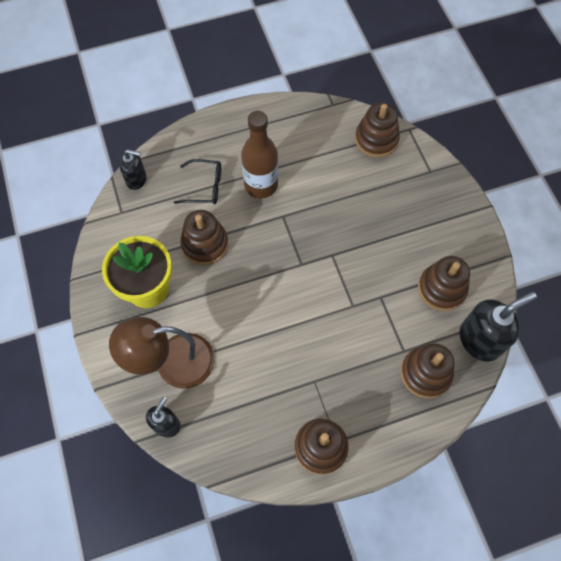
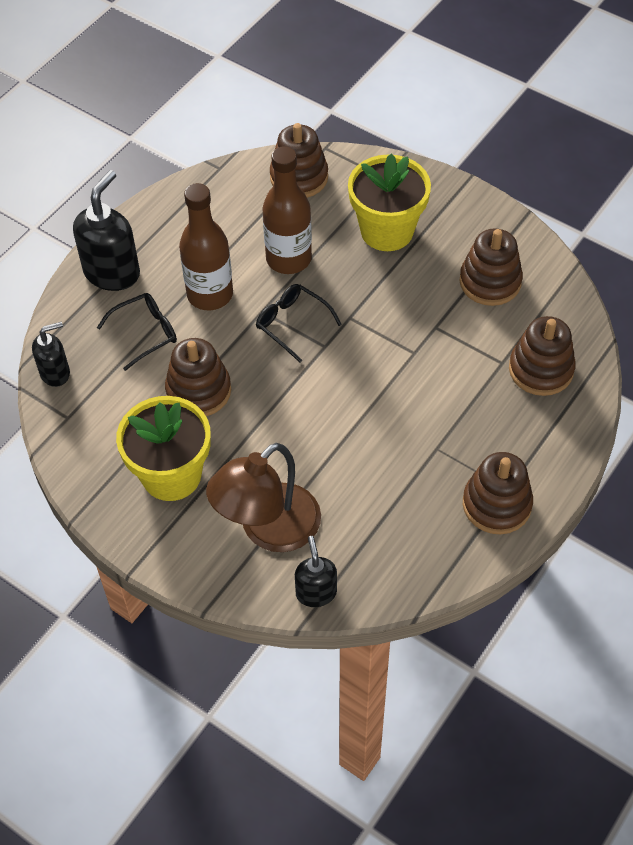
camera: 35 degrees left, 10 degrees down
(293, 236) = (292, 324): none -> black glasses
(326, 191) = (288, 259): none -> brown bottle
(402, 210) = (387, 231): none -> yellow flower pot
(480, 340) = (566, 306): black soap dispenser -> black soap dispenser (112, 272)

